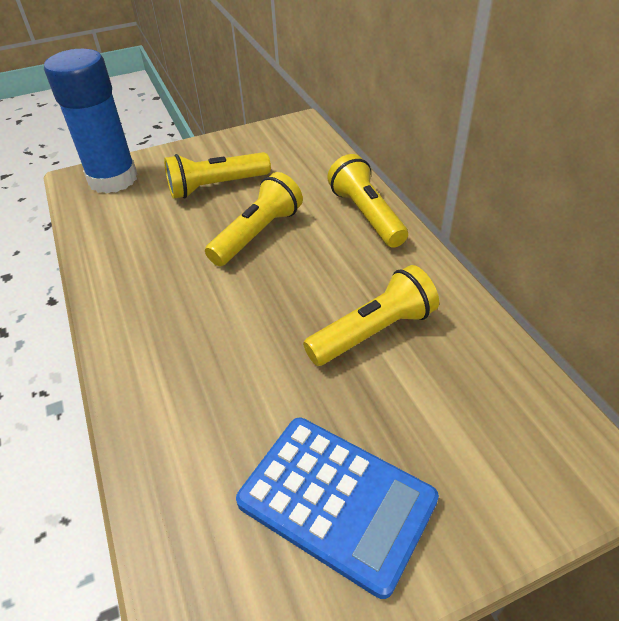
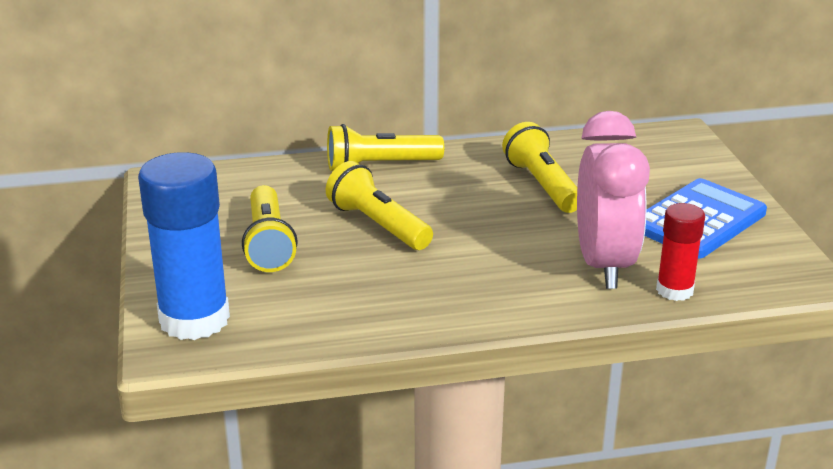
camera: 80 degrees left, 15 degrees down
(160, 479) = (674, 290): none -> red glue stick
(209, 404) = (604, 265): none -> pink clock

